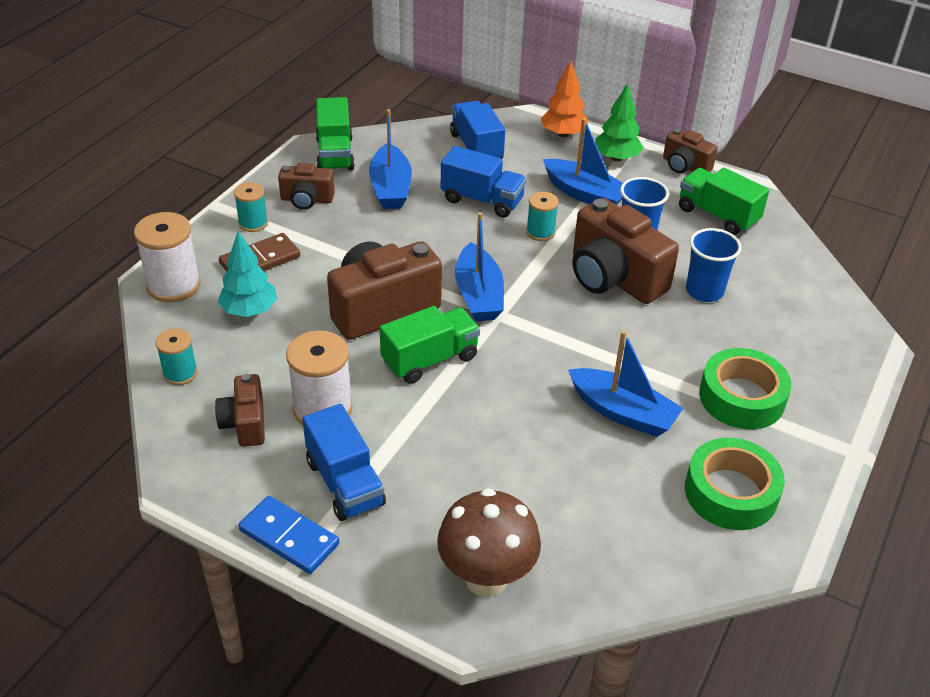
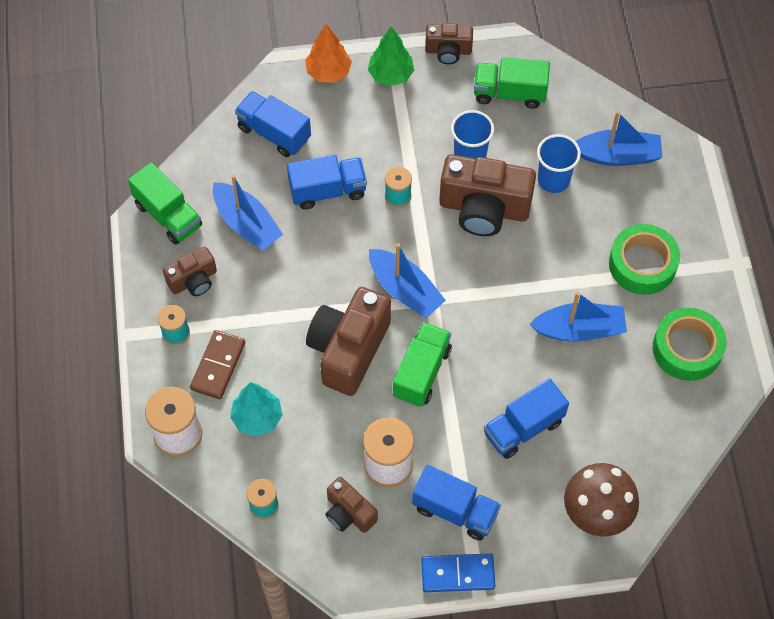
camera: 35 degrees left, 20 degrees up
(484, 457) = (523, 428): none -> blue truck
(584, 194) = (398, 132): blue boat -> blue boat (617, 155)

